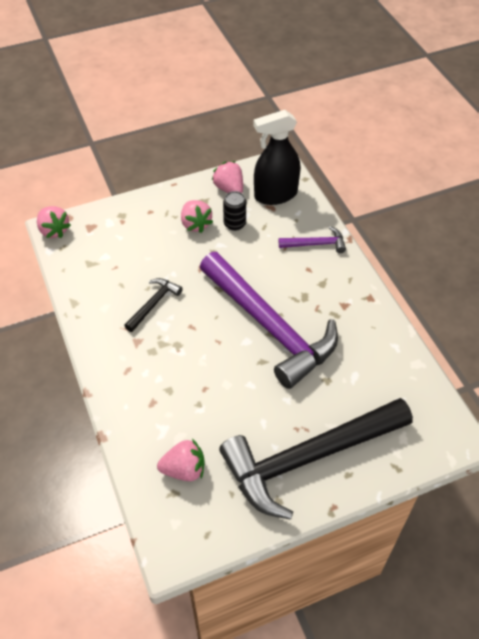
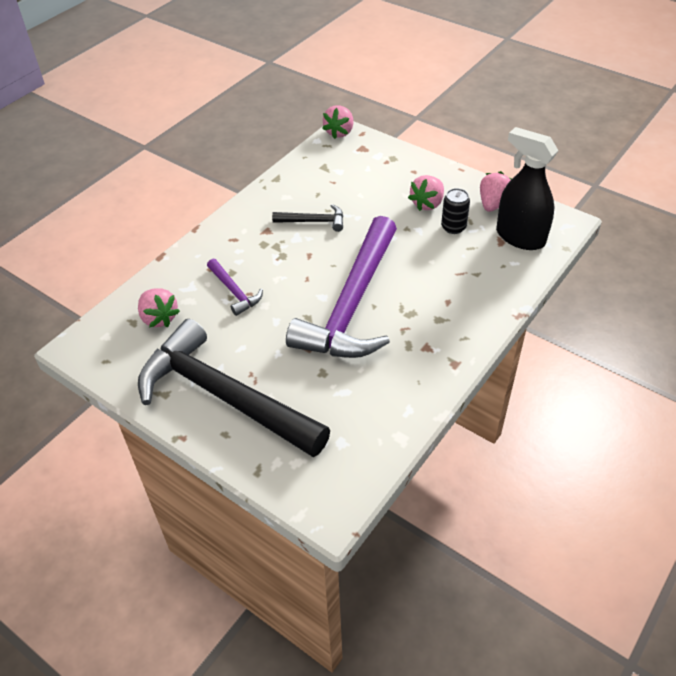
camera: 60 degrees right, 5 degrees down
(316, 244) = (485, 293): purple hammer -> purple hammer (234, 292)

